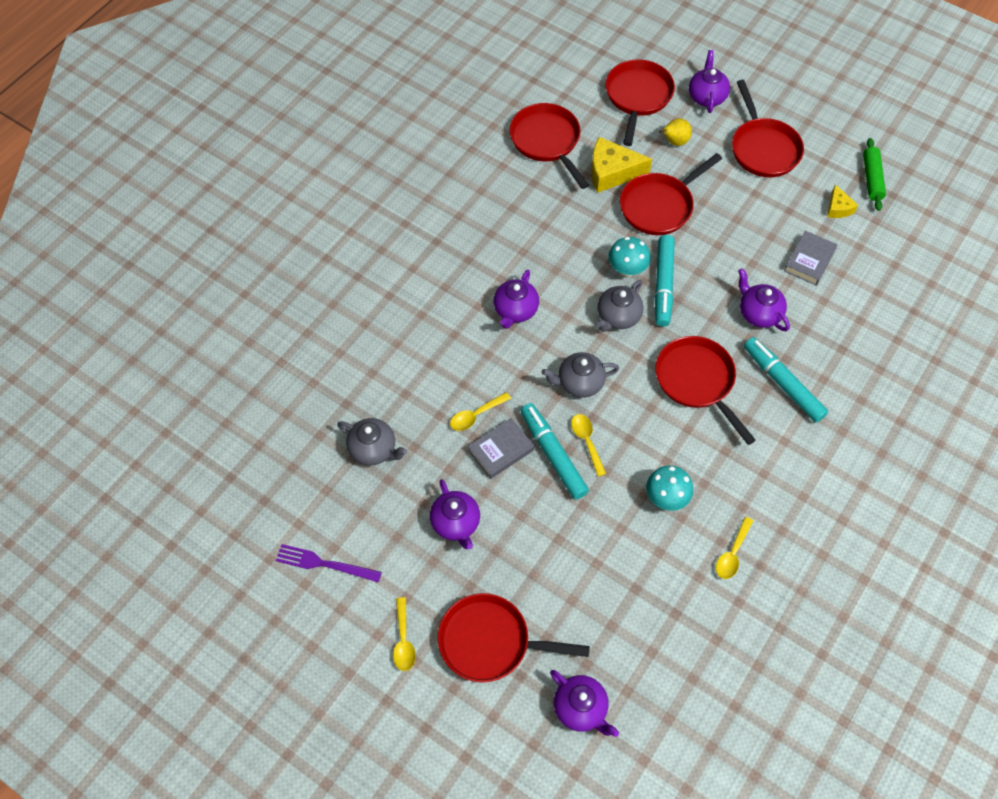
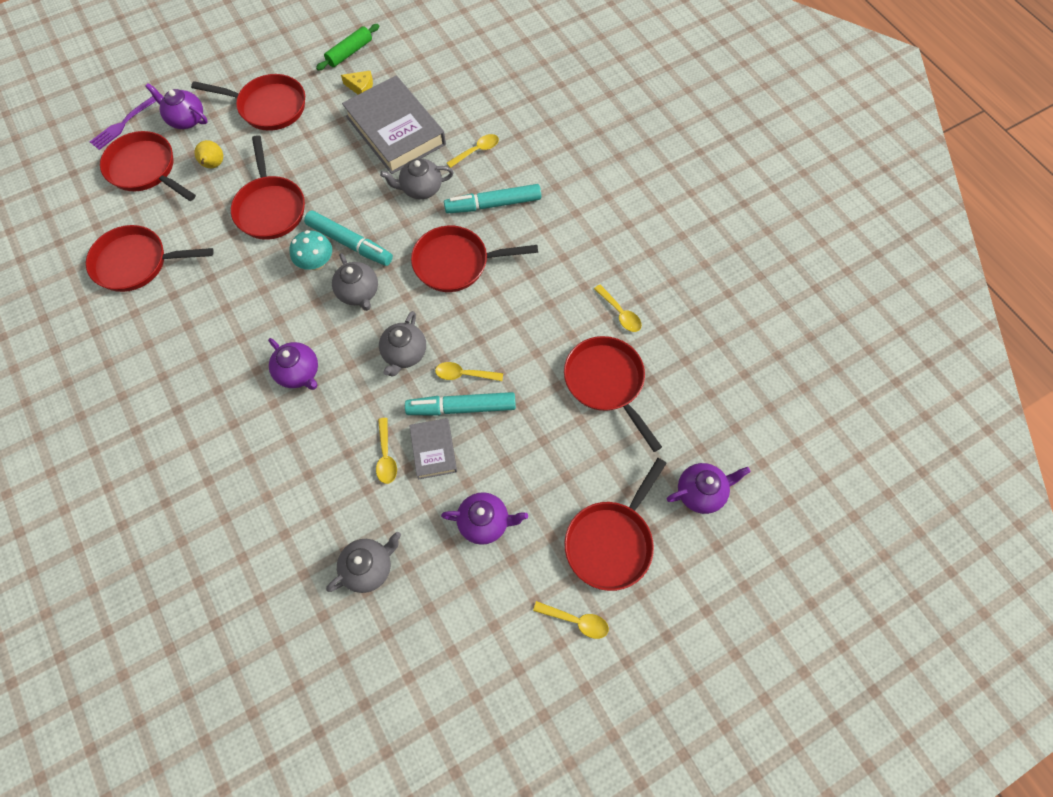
camera: 65 degrees left, 5 degrees up
(324, 564) = (464, 667): purple fork -> purple fork (125, 122)
(612, 172) = (209, 227): yellow cheese -> none
(648, 572) = (606, 383): none -> red pan
(666, 497) = (548, 337): turquoise mushroom -> none
(758, 313) = (420, 189): purple teapot -> grey teapot
(809, 261) = (395, 130): grey book -> grey book, size x1.98
(835, 341) = (477, 151): none -> yellow spoon
(871, 179) = (350, 52): green rolling pin -> green rolling pin turned 75 degrees counterclockwise

